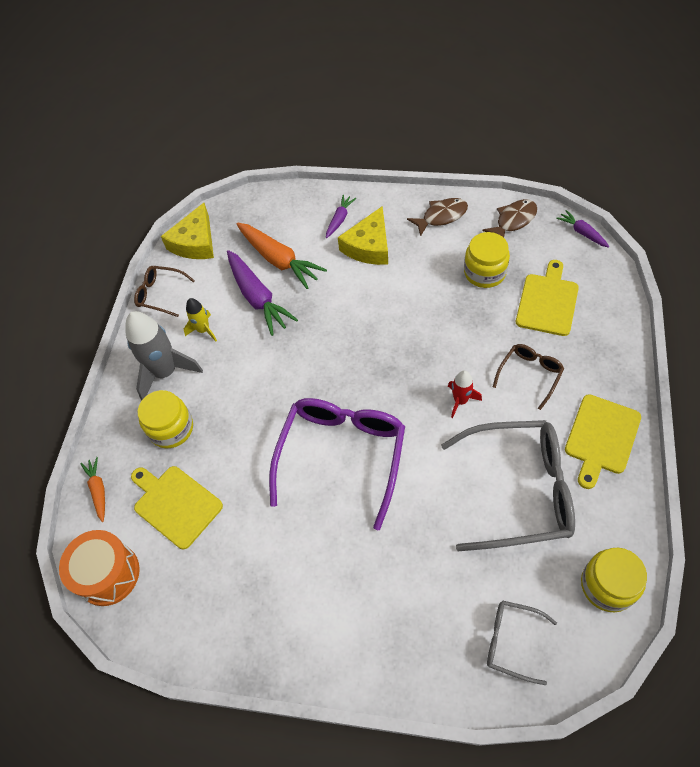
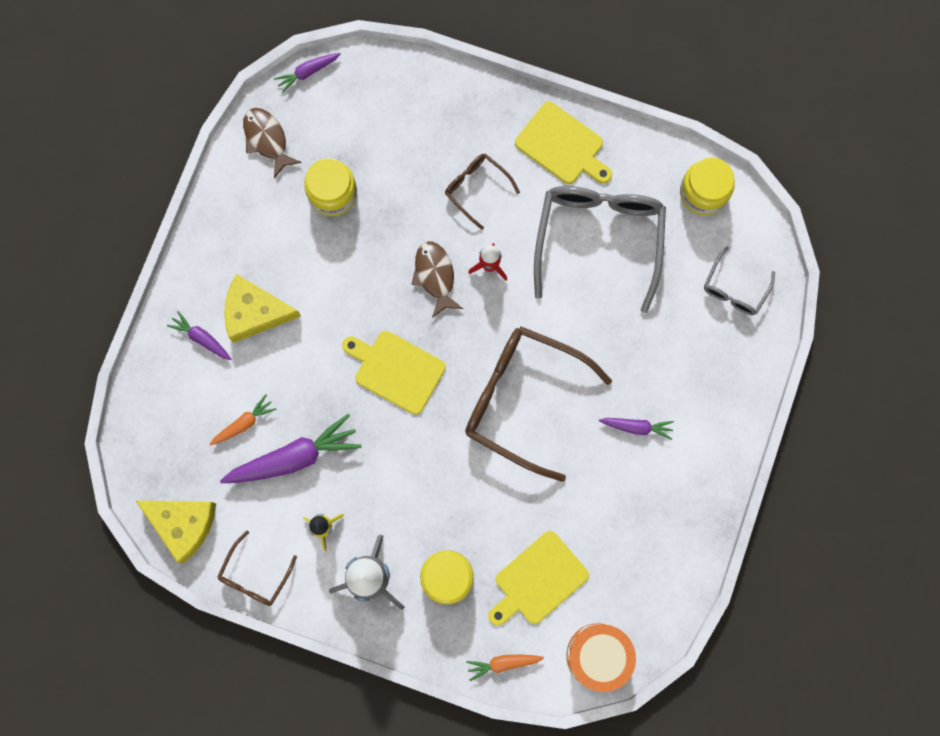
camera: 85 degrees left, 20 degrees up
(278, 260) = (243, 423): orange carrot -> orange carrot, size x0.52
(337, 565) = (636, 427): none -> purple carrot
(342, 455) = (523, 399): purple glasses -> brown glasses
(369, 246) = (255, 312): yellow cheese -> yellow cheese turned 150 degrees clockwise
(441, 216) = (235, 218): brown fish -> brown fish (435, 276)
(547, 302) = (391, 141): yellow cutting board -> yellow cutting board (396, 370)

